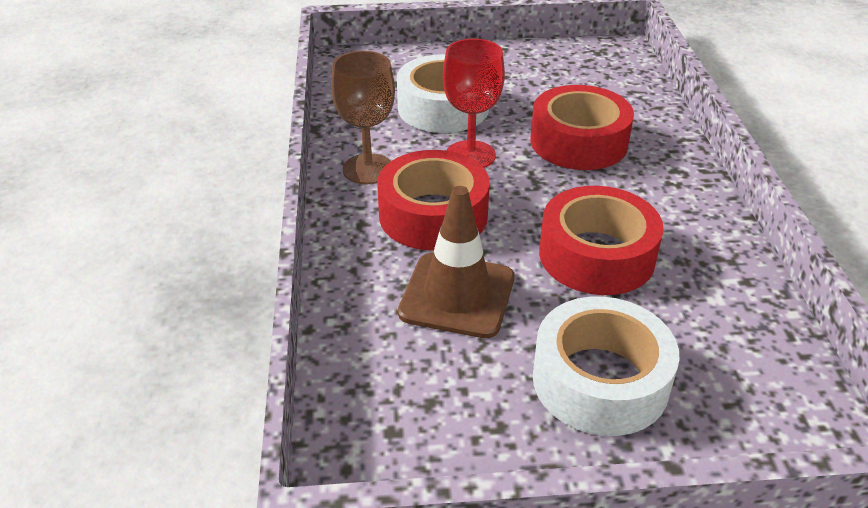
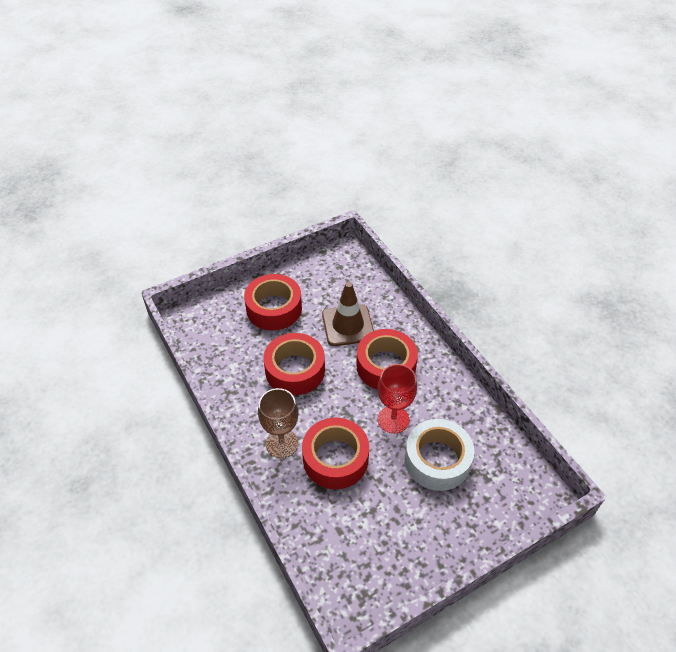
camera: 155 degrees right, 10 degrees up
(368, 169) = (441, 385): brown goblet -> brown goblet (282, 443)
(600, 380) = (274, 308): white tape -> red tape

